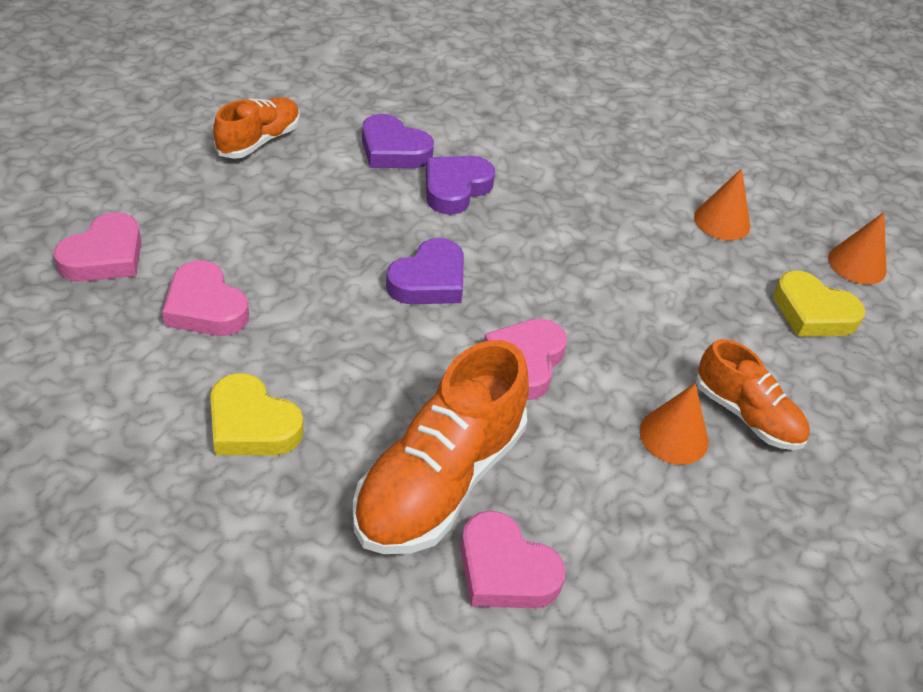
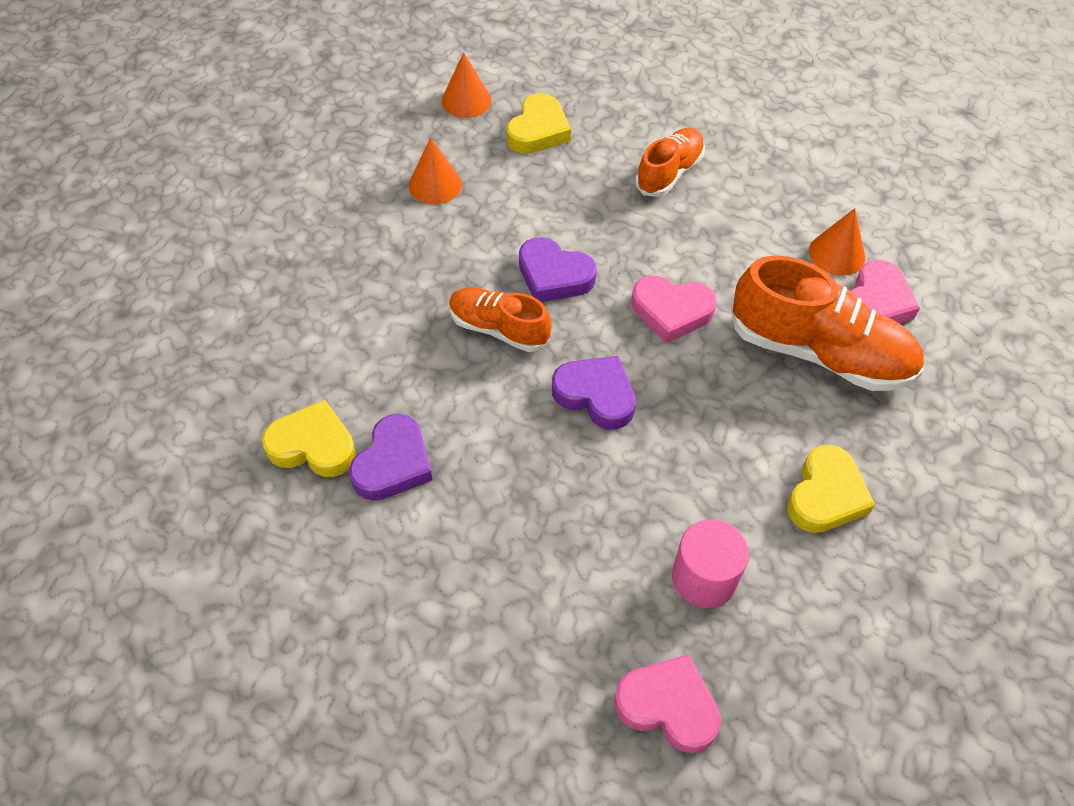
camera: 95 degrees left, 10 degrees up
(205, 307) = (704, 578): pink heart -> pink cylinder
(259, 141) = (412, 609): orange shoe -> orange shoe (499, 329)
(424, 114) = (313, 445): none -> yellow heart
(455, 188) = (447, 395): purple heart -> purple heart (554, 276)
(674, 436) = (709, 214): orange cone -> orange cone (837, 254)

